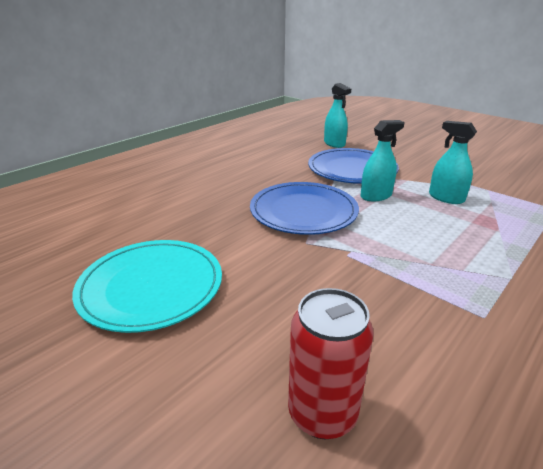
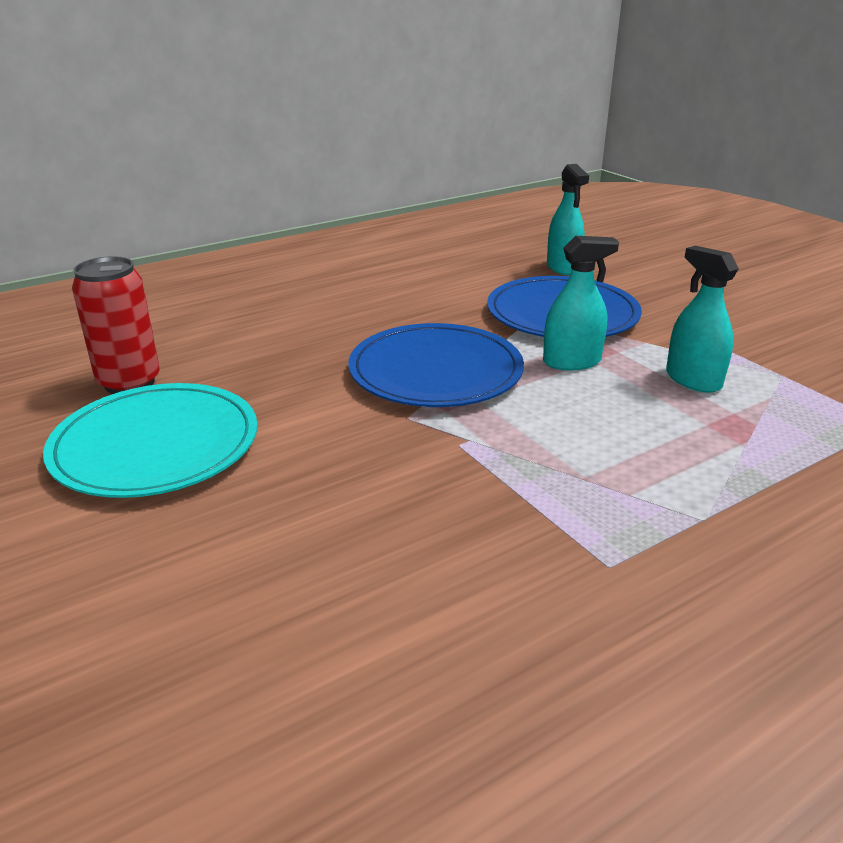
camera: 15 degrees right, 0 degrees up
(322, 413) = (281, 638): red can -> red can (129, 382)

